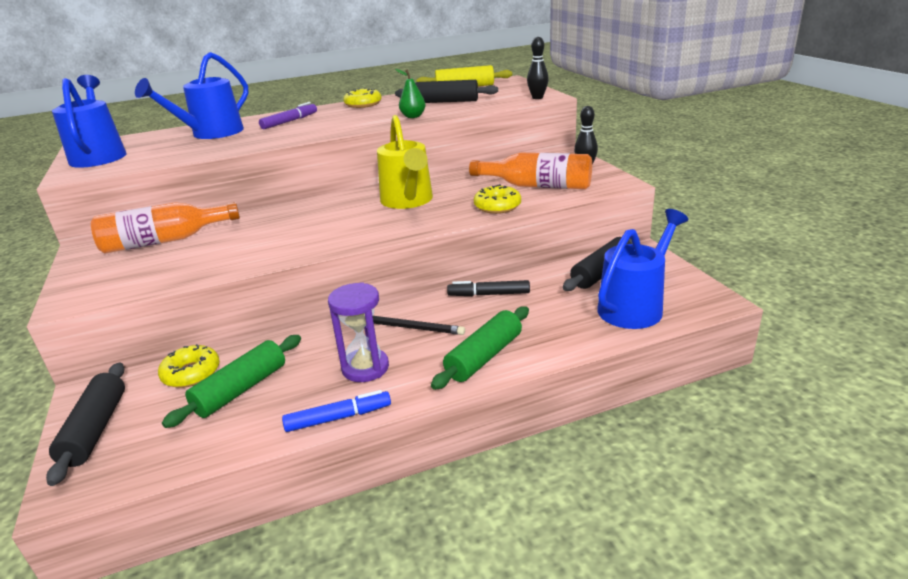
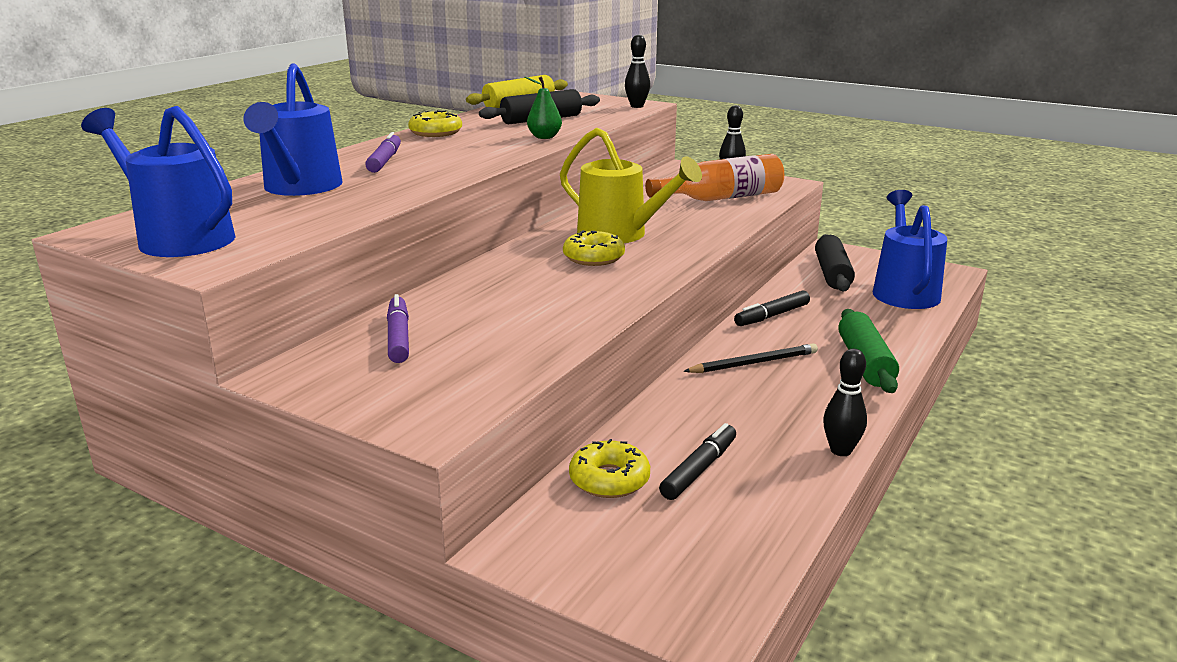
camera: 40 degrees left, 5 degrees down
(95, 429) = (612, 570): black rolling pin -> none
(165, 241) = (398, 337): orange bottle -> purple marker
(241, 389) = (699, 469): green rolling pin -> black marker
(338, 418) = (840, 450): blue marker -> black bowling pin
(365, 368) = (782, 407): purple hourglass -> none
(497, 206) = (724, 221): yellow donut -> yellow donut (593, 257)

